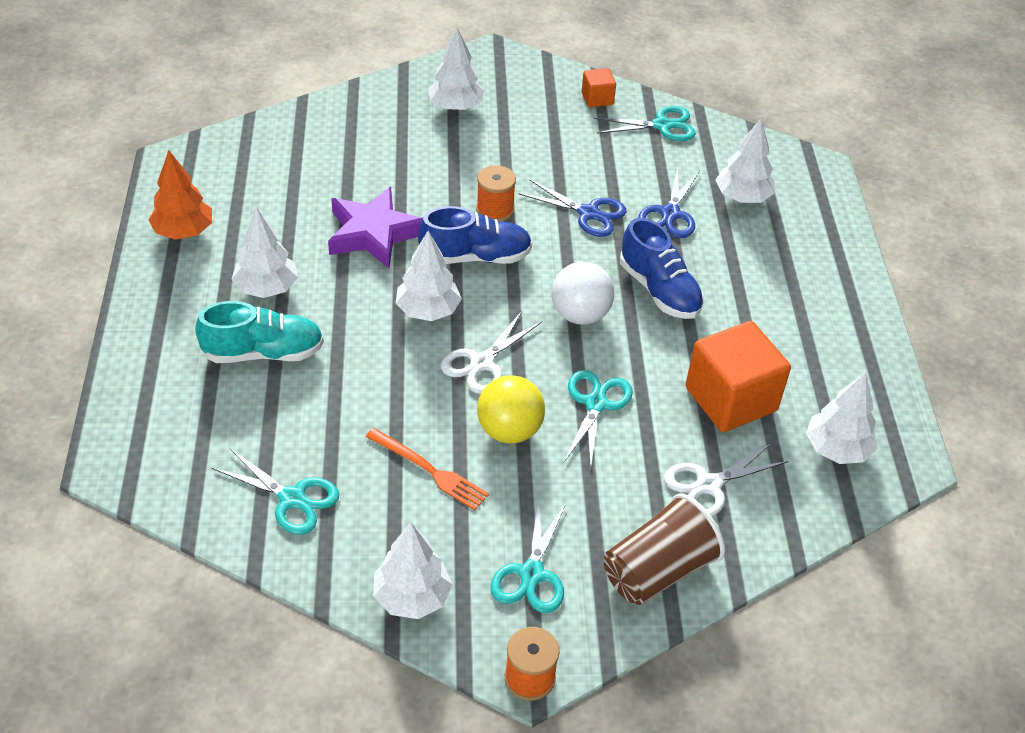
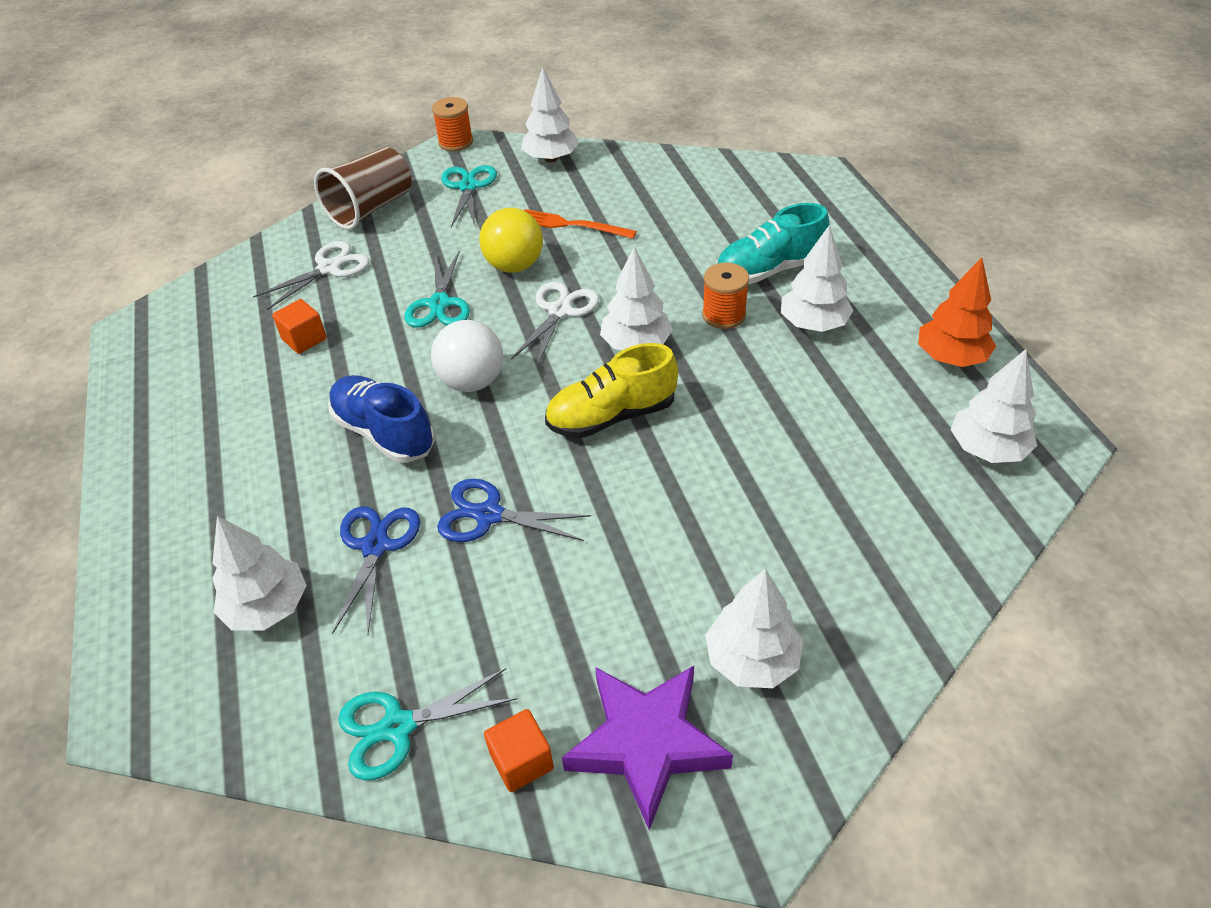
camera: 170 degrees right, 0 degrees up
(292, 498) = (669, 186): turquoise scissors -> none
(373, 233) = (743, 412): purple star -> purple star (646, 744)
(475, 257) = (611, 416): blue shoe -> yellow shoe
(495, 210) = (613, 485): orange spool -> orange spool (723, 315)
(730, 399) = (304, 339): orange cube -> orange cube, size x0.48
(837, 449) = (203, 322): white tree -> white tree (987, 449)

